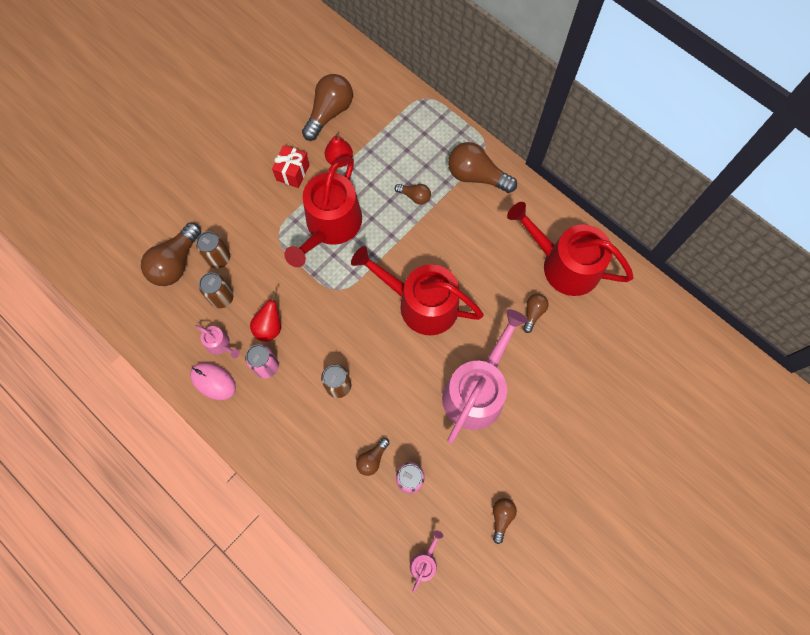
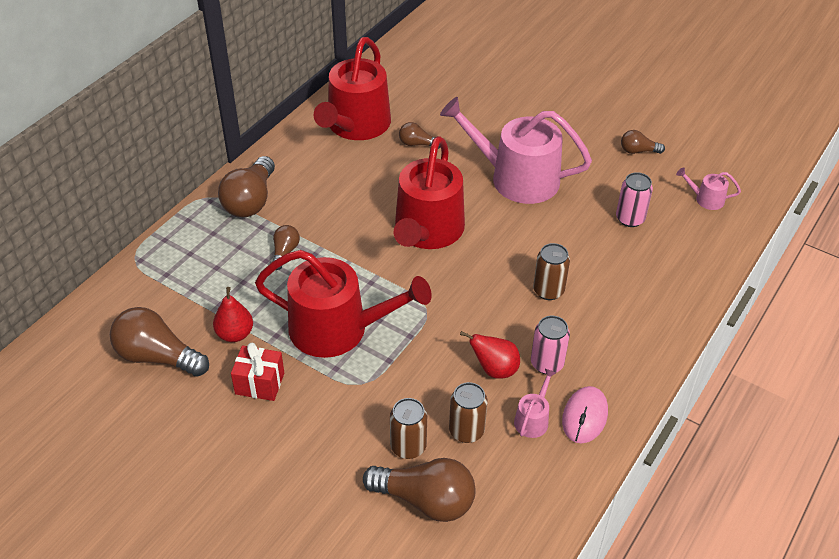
camera: 100 degrees left, 25 degrees down
(372, 459) = (620, 250): brown light bulb -> none

